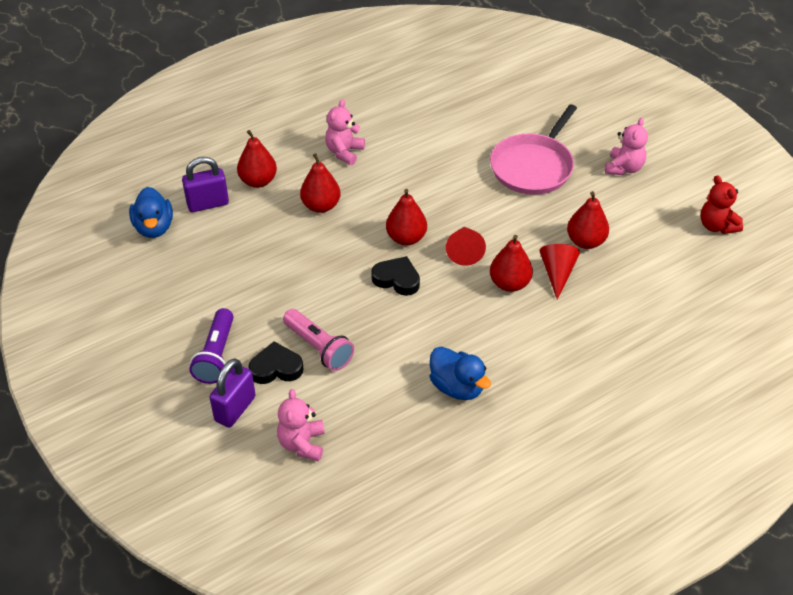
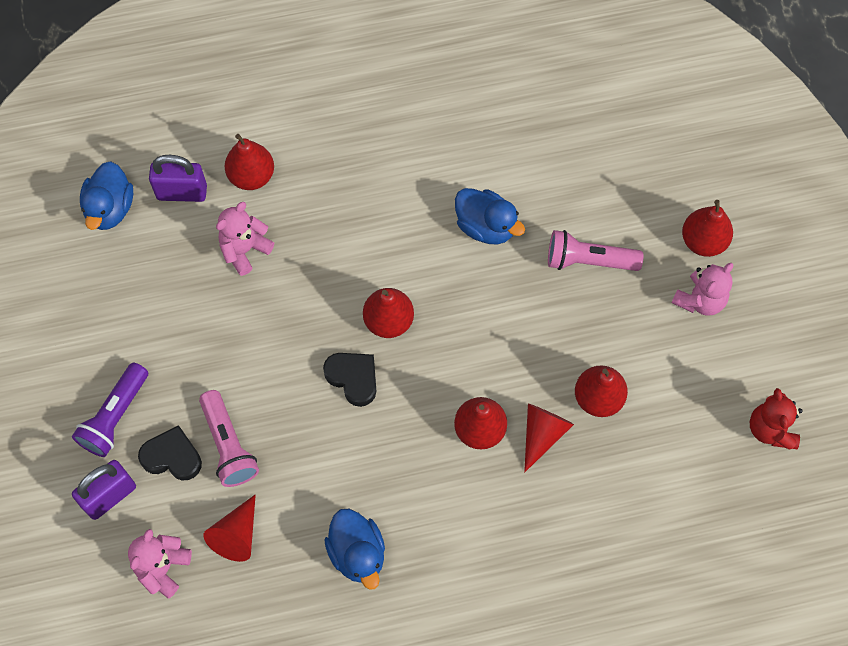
camera: 20 degrees right, 20 degrees up
(321, 206) = (309, 239): red pear -> red pear (703, 241)
(344, 152) = (369, 163): pink teddy bear -> pink teddy bear (245, 250)
(449, 166) = (486, 226): none -> blue duck
(464, 251) = (448, 363): red cone -> red cone (237, 535)
(533, 166) = (588, 261): pink pan -> pink flashlight

